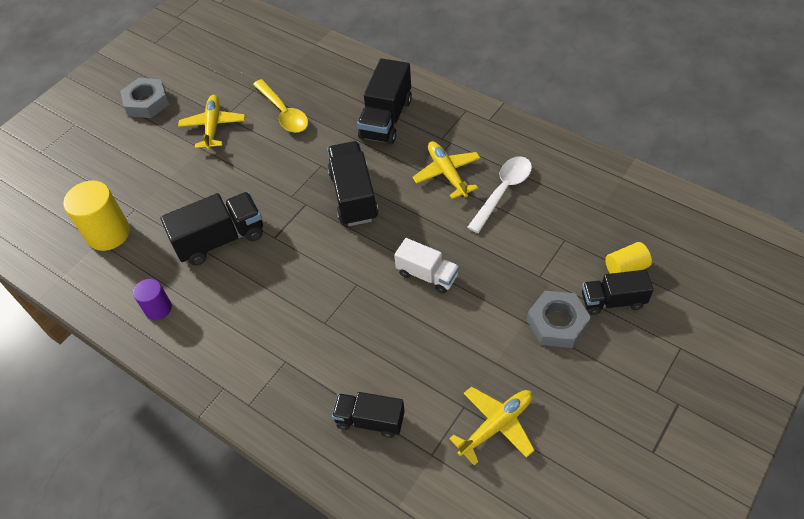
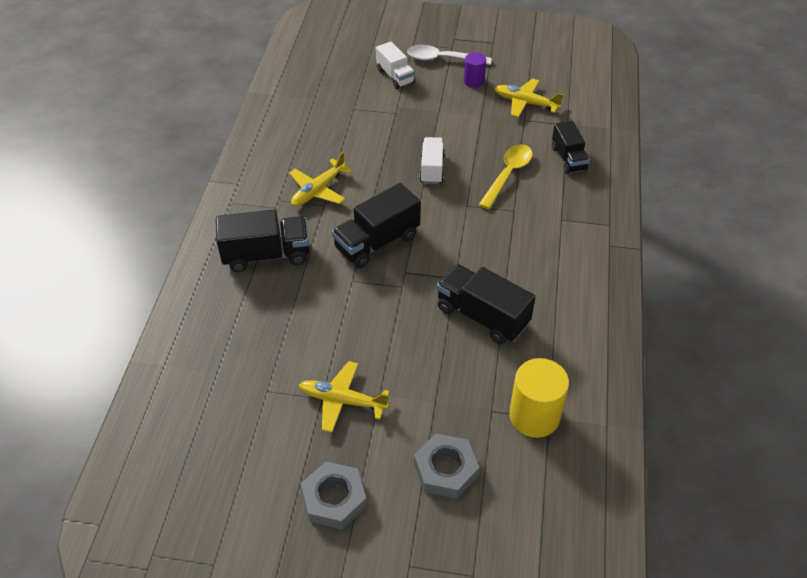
camera: 120 degrees left, 5 degrees down
(158, 308) = (579, 324): purple cylinder -> purple cylinder (474, 81)
(213, 126) = (343, 401): yellow plane -> yellow plane turned 45 degrees clockwise
(283, 113) = (293, 344): yellow spoon -> yellow spoon (508, 175)
(503, 191) = (322, 152): white spoon -> white spoon (442, 59)
(557, 323) = (430, 96): grey nut -> grey nut (446, 470)
(612, 301) = (395, 76): black truck -> white truck
(625, 268) = (363, 76): yellow cylinder -> none

